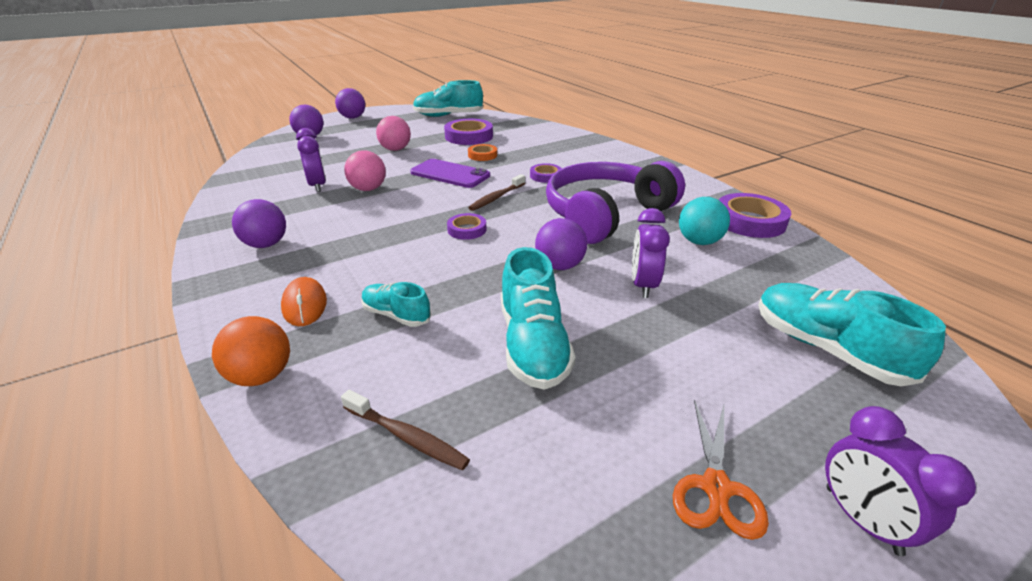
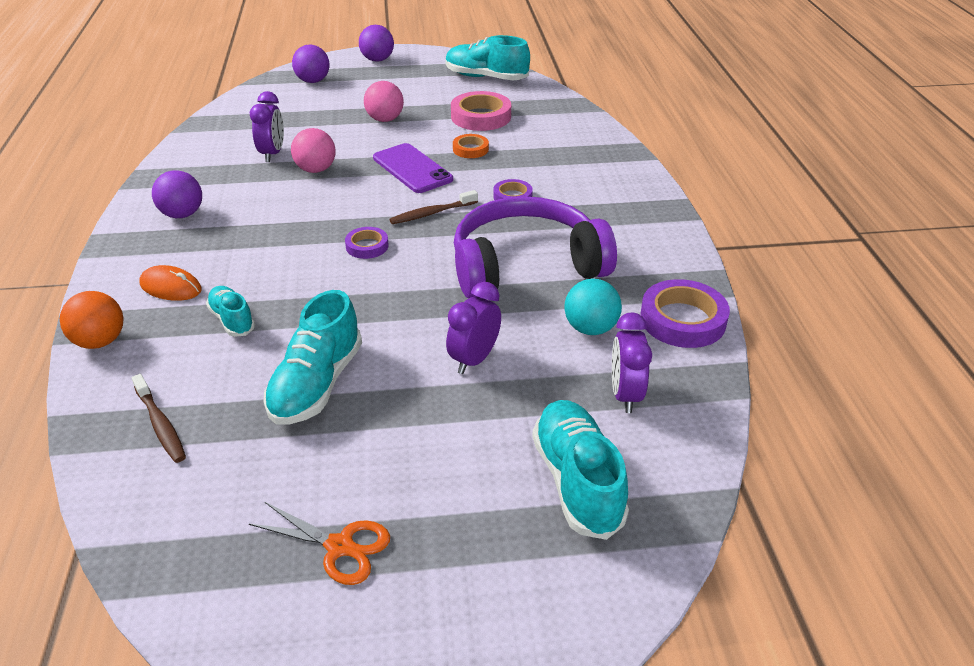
camera: 25 degrees right, 5 degrees up
(304, 304) = (171, 287): orange mouse -> orange mouse turned 75 degrees counterclockwise
(469, 136) = (481, 116): purple tape -> pink tape
(559, 266) = (416, 313): purple ball -> none
(716, 487) = (340, 547): orange scissors -> orange scissors turned 105 degrees counterclockwise
(861, 520) = (423, 613): purple clock -> purple clock (625, 395)

